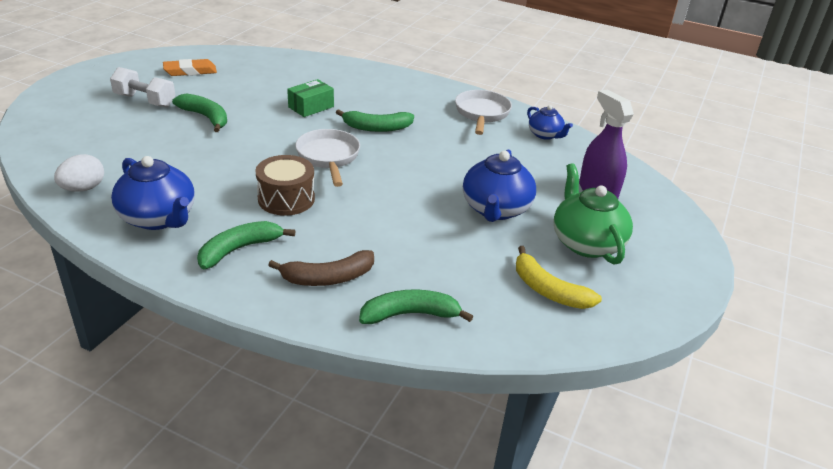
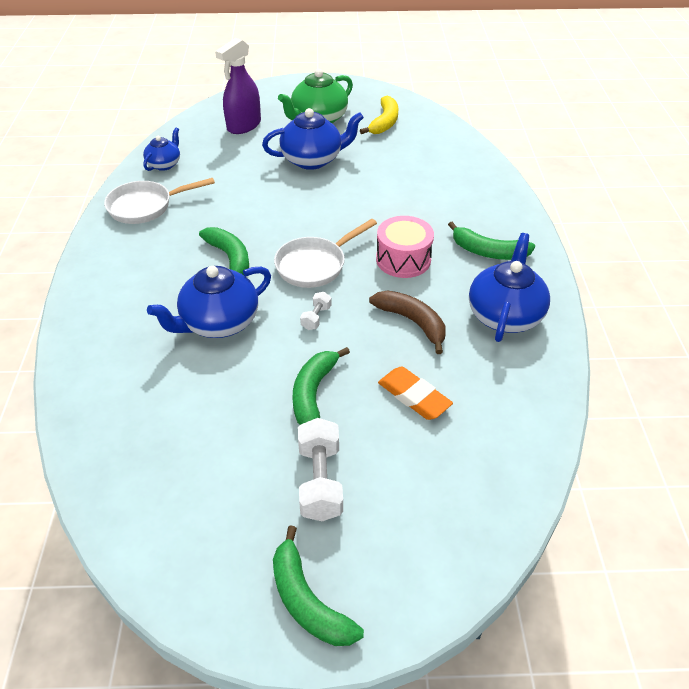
camera: 115 degrees left, 10 degrees up
(83, 188) = (525, 394): white egg -> none
(190, 71) = (197, 495): orange eraser -> orange eraser (414, 396)
(270, 139) = (316, 318): none -> white dumbbell
(286, 199) = (403, 259): brown drum -> pink drum
(311, 107) = (219, 322): green box -> blue teapot
(328, 278) = (469, 201): brown banana -> brown banana (412, 322)
(410, 314) = (463, 160): green banana -> green banana (308, 601)

